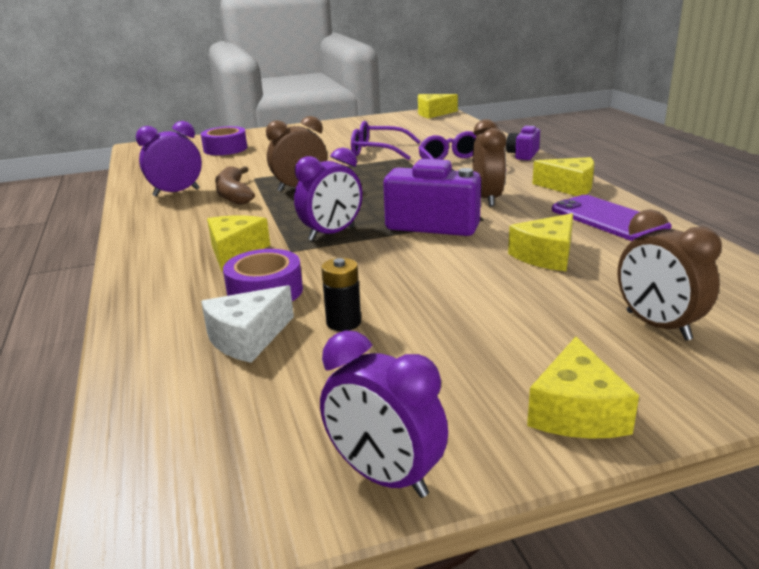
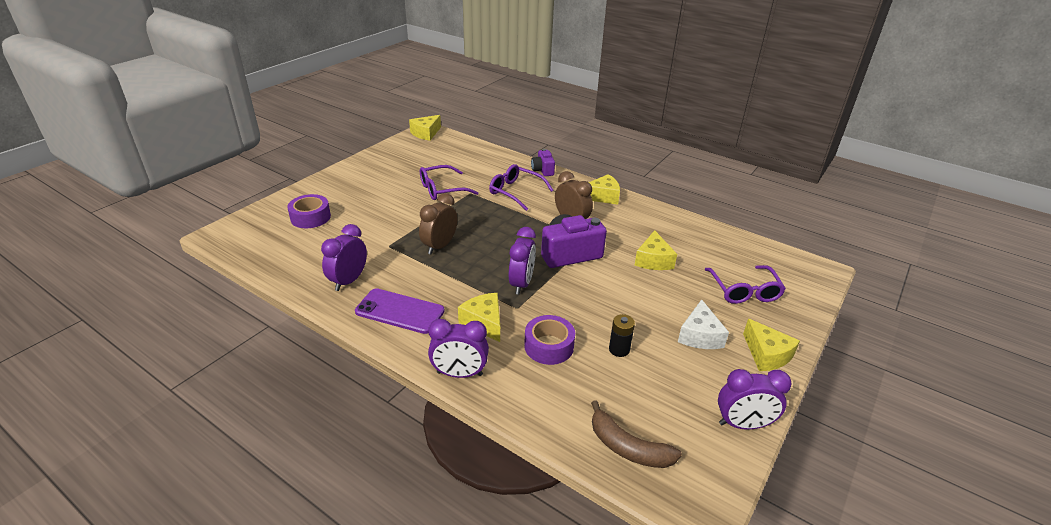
camera: 40 degrees left, 10 degrees up
(137, 282) = (459, 374): none -> purple clock
(234, 194) = (399, 268): brown banana -> brown banana (628, 447)
(247, 338) = (587, 383): white cheese -> white cheese (699, 335)
(608, 219) = (650, 219): purple phone -> purple phone (400, 311)
(657, 326) = (744, 291): brown clock -> purple glasses

